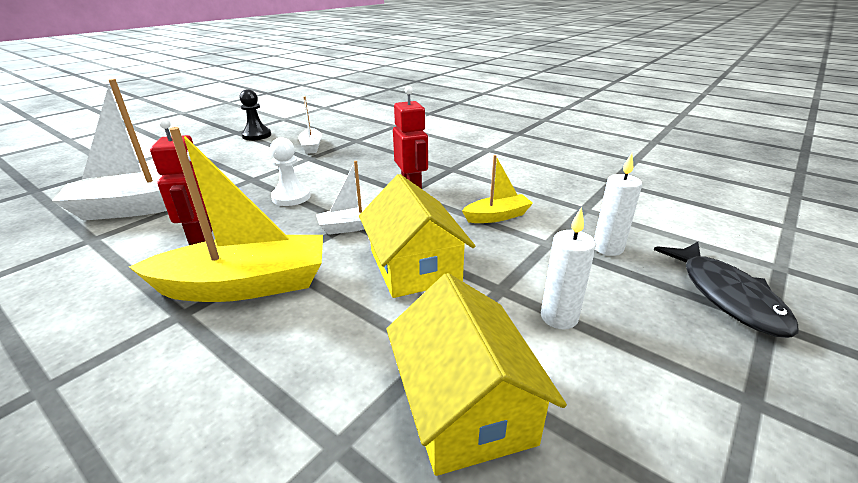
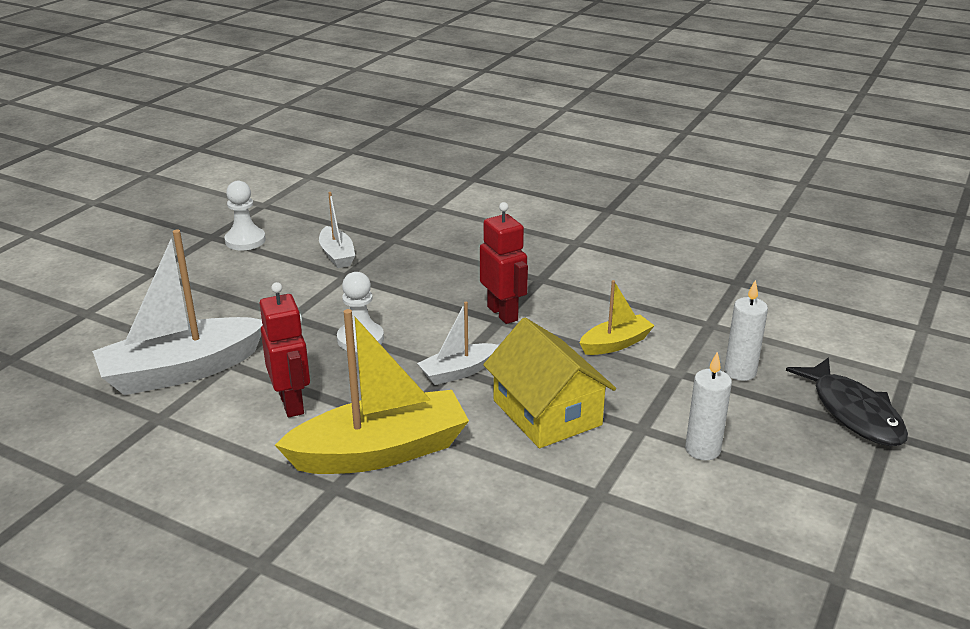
camera: 10 degrees left, 0 degrees up
(256, 135) = (245, 240): black pawn -> white pawn
(465, 406) = (639, 531): yellow house -> none

